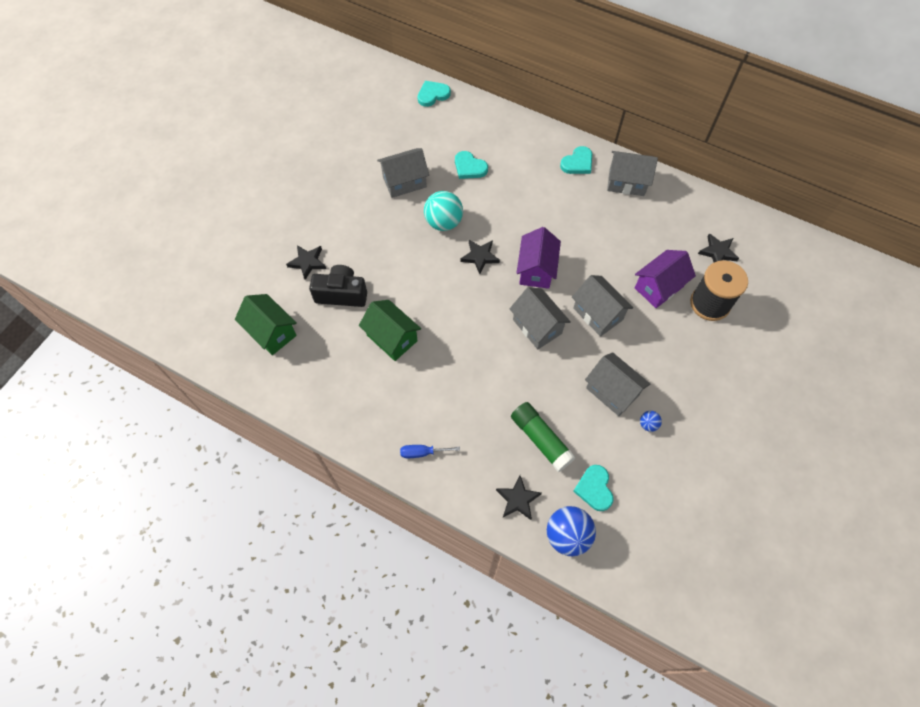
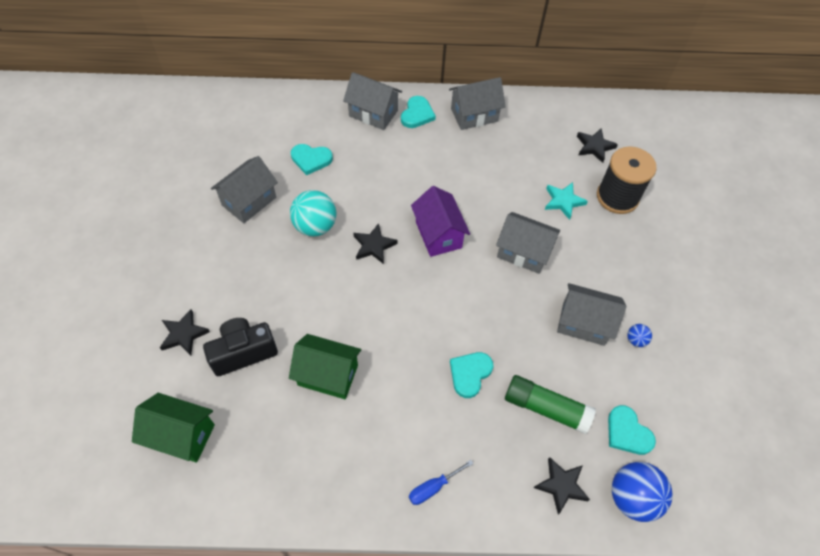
camera: 30 degrees left, 5 degrees down
(433, 95) = (231, 101): turquoise heart -> turquoise heart (470, 374)
(537, 326) = (473, 291): grey house -> grey house (373, 113)
(658, 287) = (563, 201): purple house -> turquoise star

